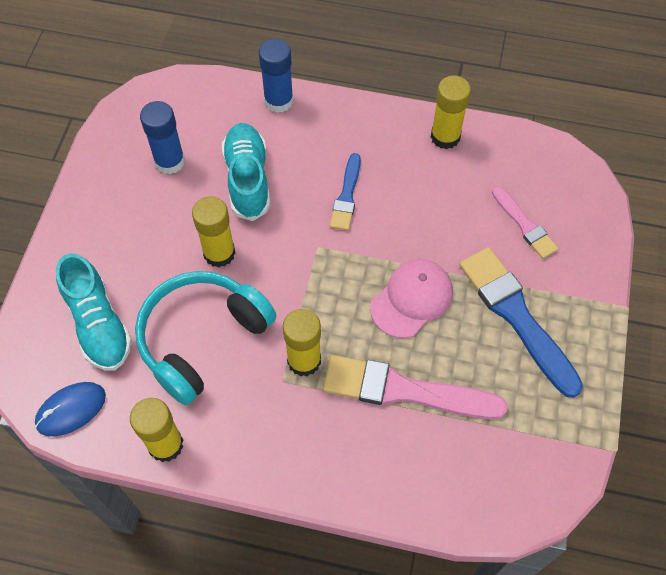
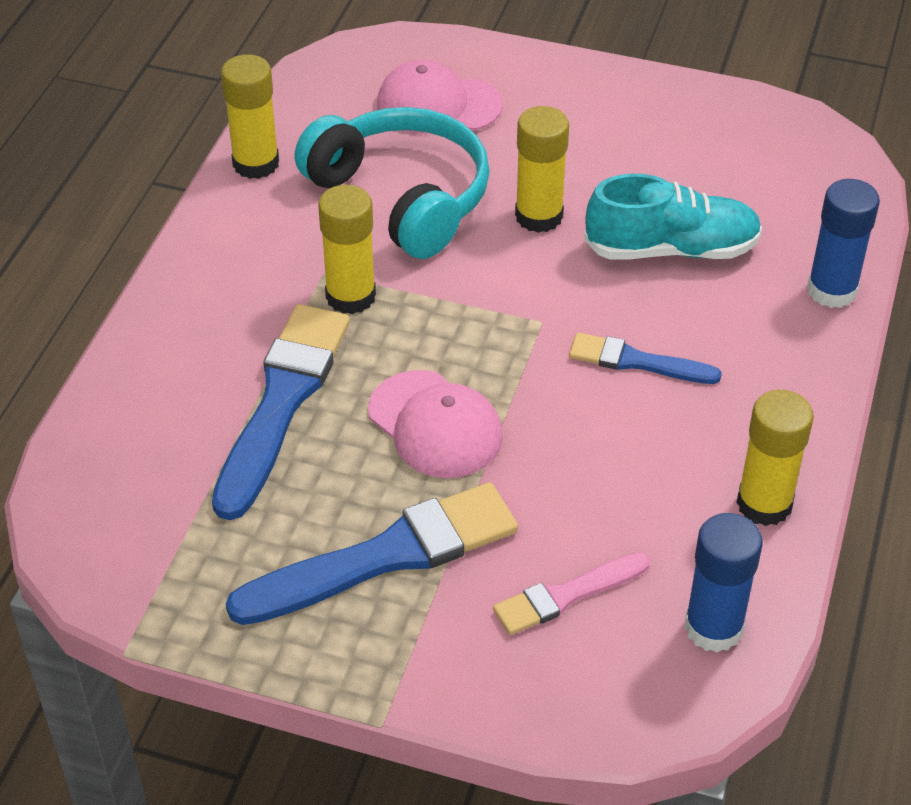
camera: 95 degrees right, 15 degrees down
(71, 409) = (321, 85): blue mouse -> none
(98, 324) = (438, 105): turquoise shoe -> pink cap
(169, 161) = (705, 168): blue glue stick -> blue glue stick (713, 627)
(405, 390) = (282, 402): pink brush -> blue brush

